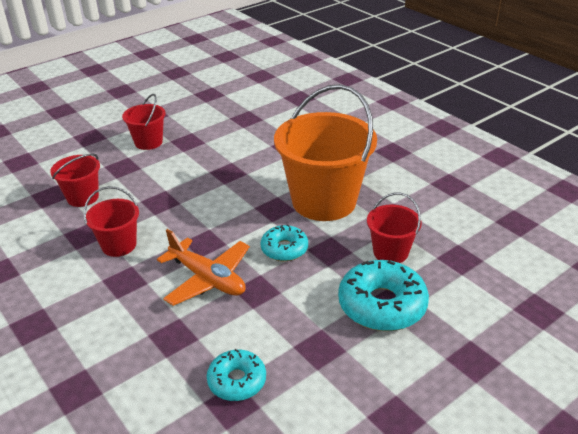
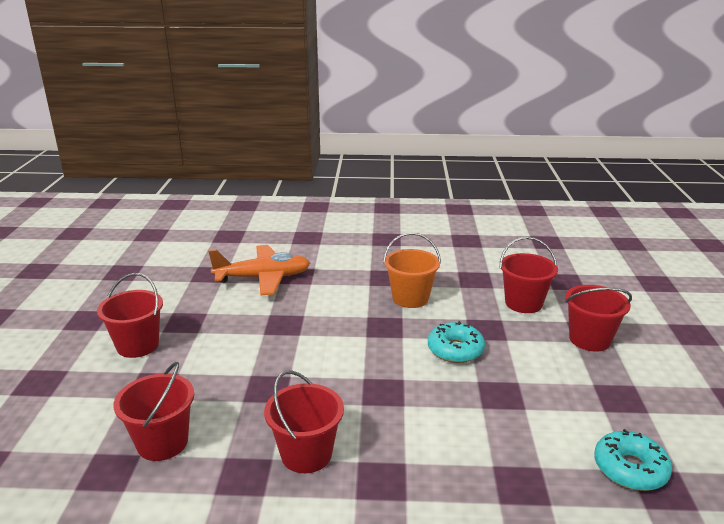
camera: 50 degrees left, 10 degrees down
(207, 279) = (448, 416): orange plane -> orange plane (263, 278)
(324, 201) = (410, 298): orange bucket -> orange bucket, size x0.49
(382, 305) = (589, 339): turquoise donut -> red bucket

